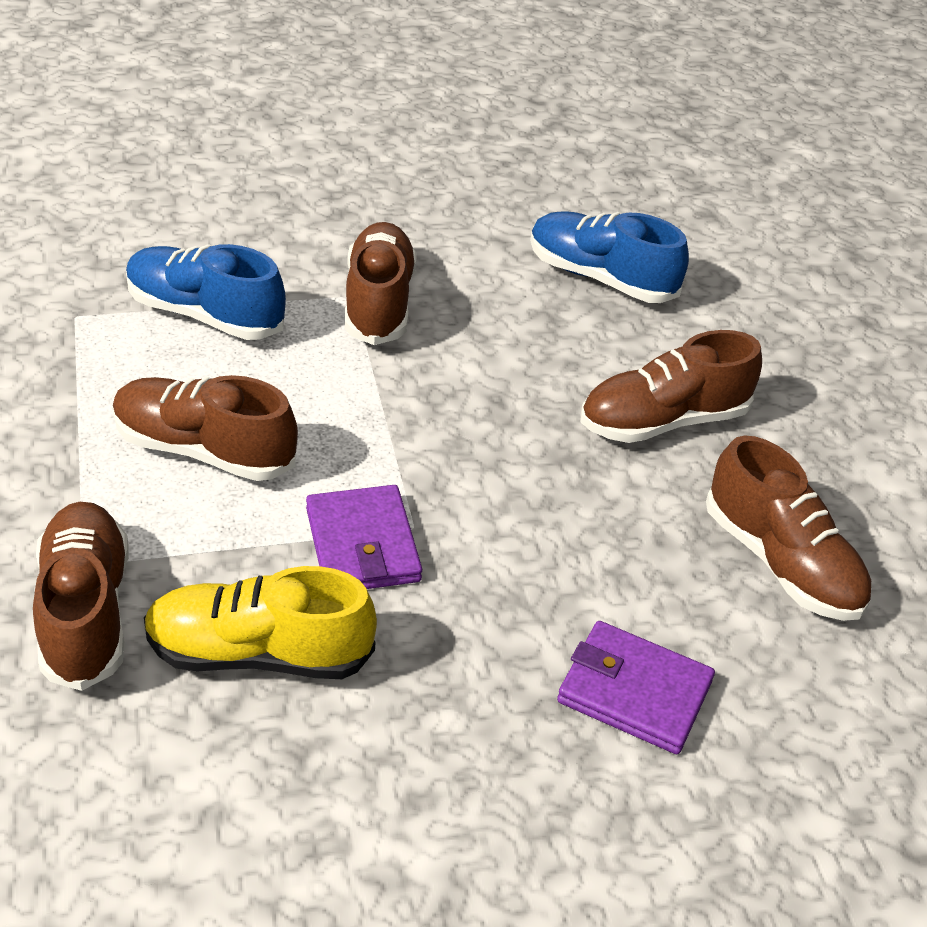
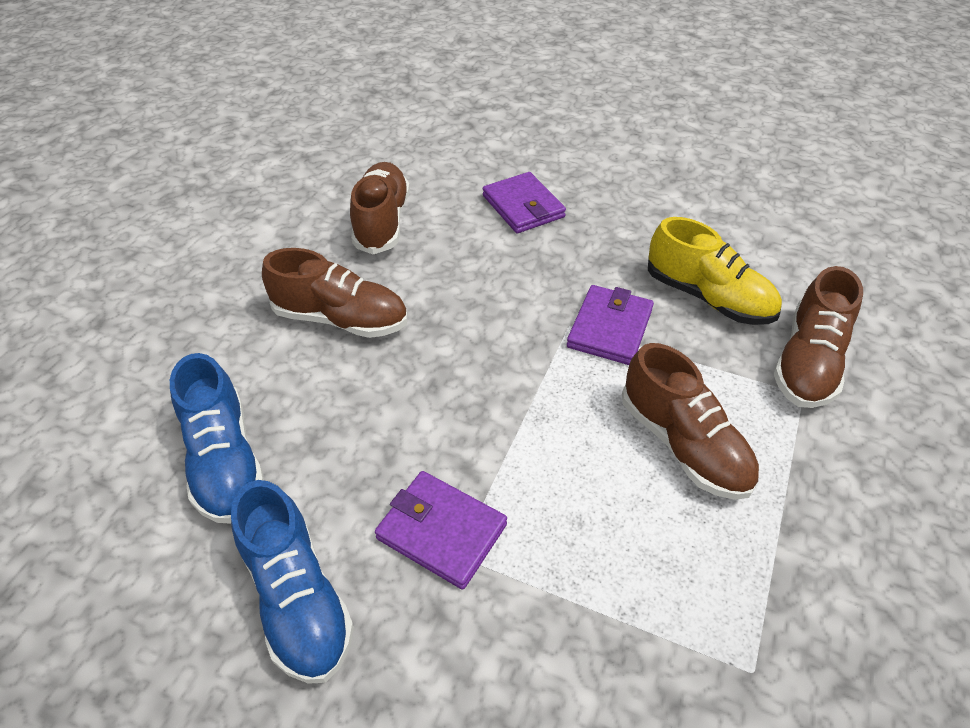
camera: 140 degrees left, 5 degrees up
(205, 315) = (616, 601): blue shoe -> blue shoe (297, 598)
(378, 303) = (441, 531): brown shoe -> purple wallet

